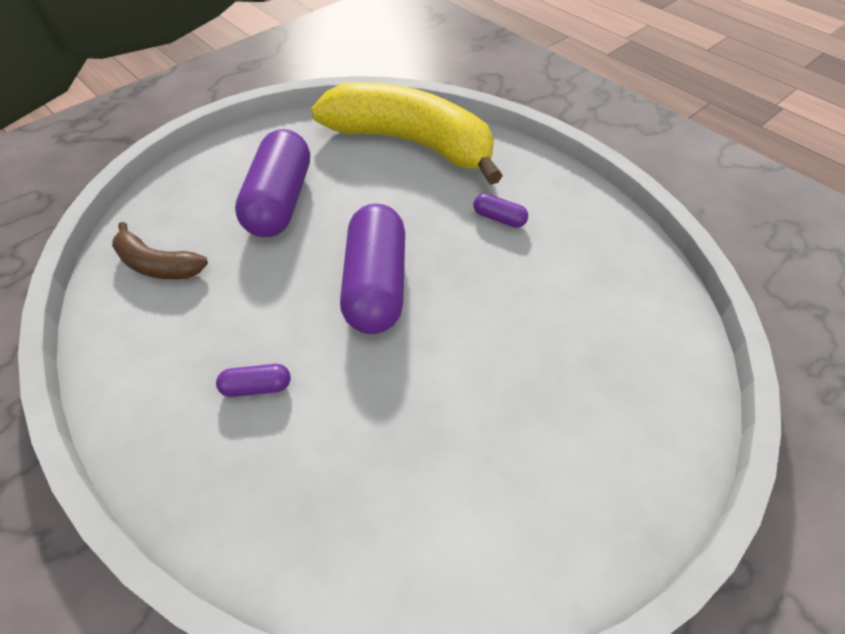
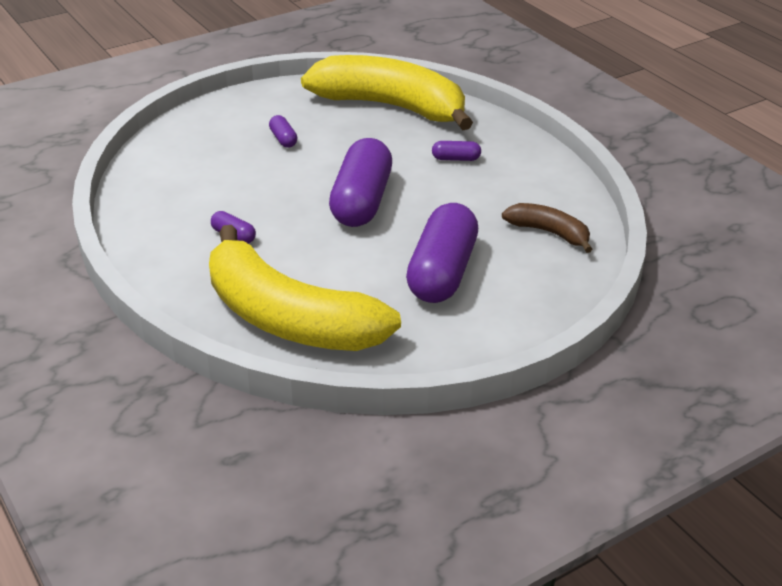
camera: 170 degrees left, 15 degrees down
(368, 526) = (391, 107): none -> yellow banana
(518, 397) = (283, 139): none -> purple capsule

